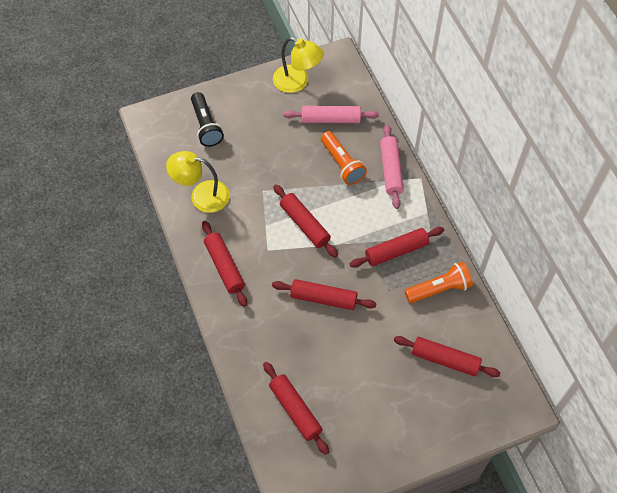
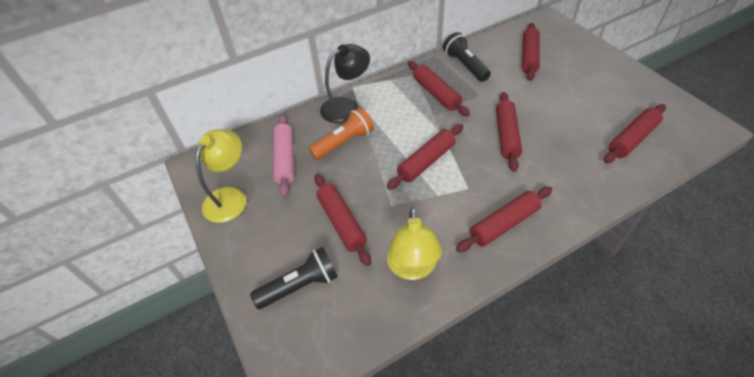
camera: 95 degrees left, 10 degrees down
(254, 155) = (342, 222): none -> red rolling pin
(391, 170) = (346, 106): pink rolling pin -> black lamp
(439, 289) = (465, 65): orange flashlight -> black flashlight

